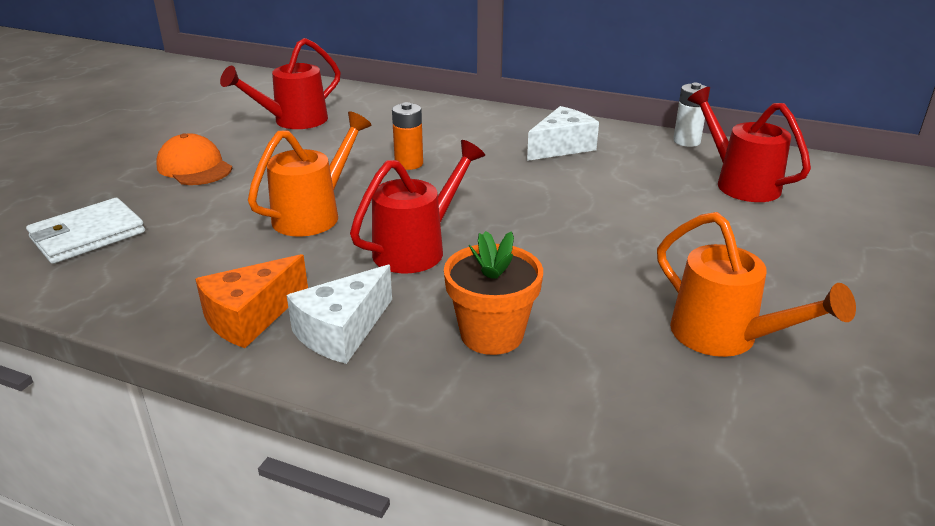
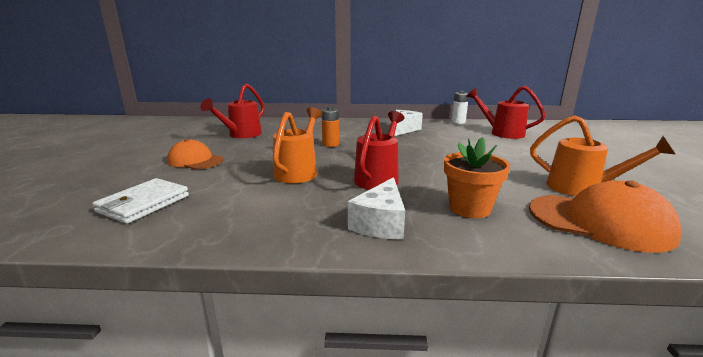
camera: 20 degrees left, 10 degrees down
(250, 317) = (311, 227): orange cheese -> none
(666, 405) = (599, 222): none -> orange cap

